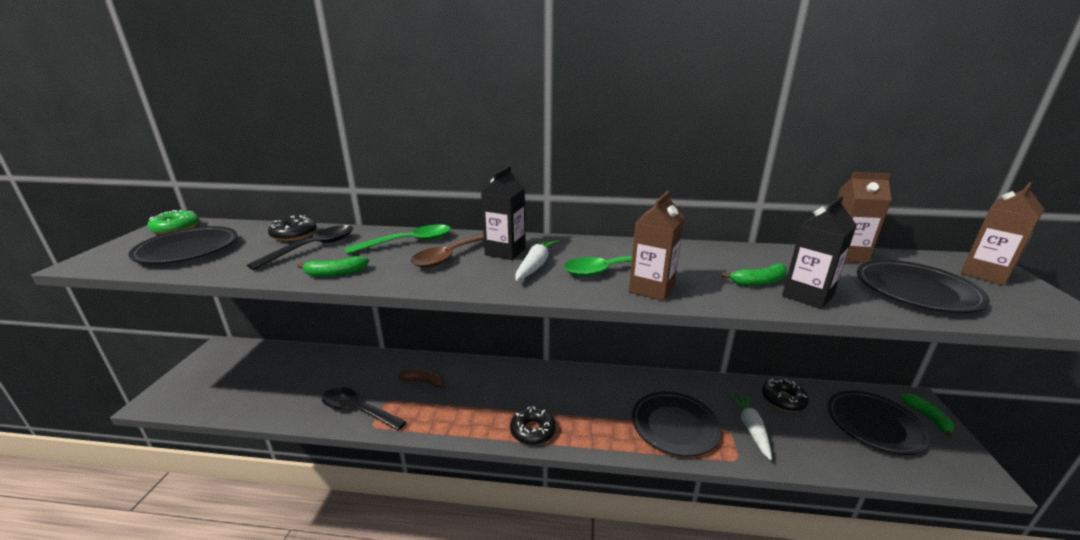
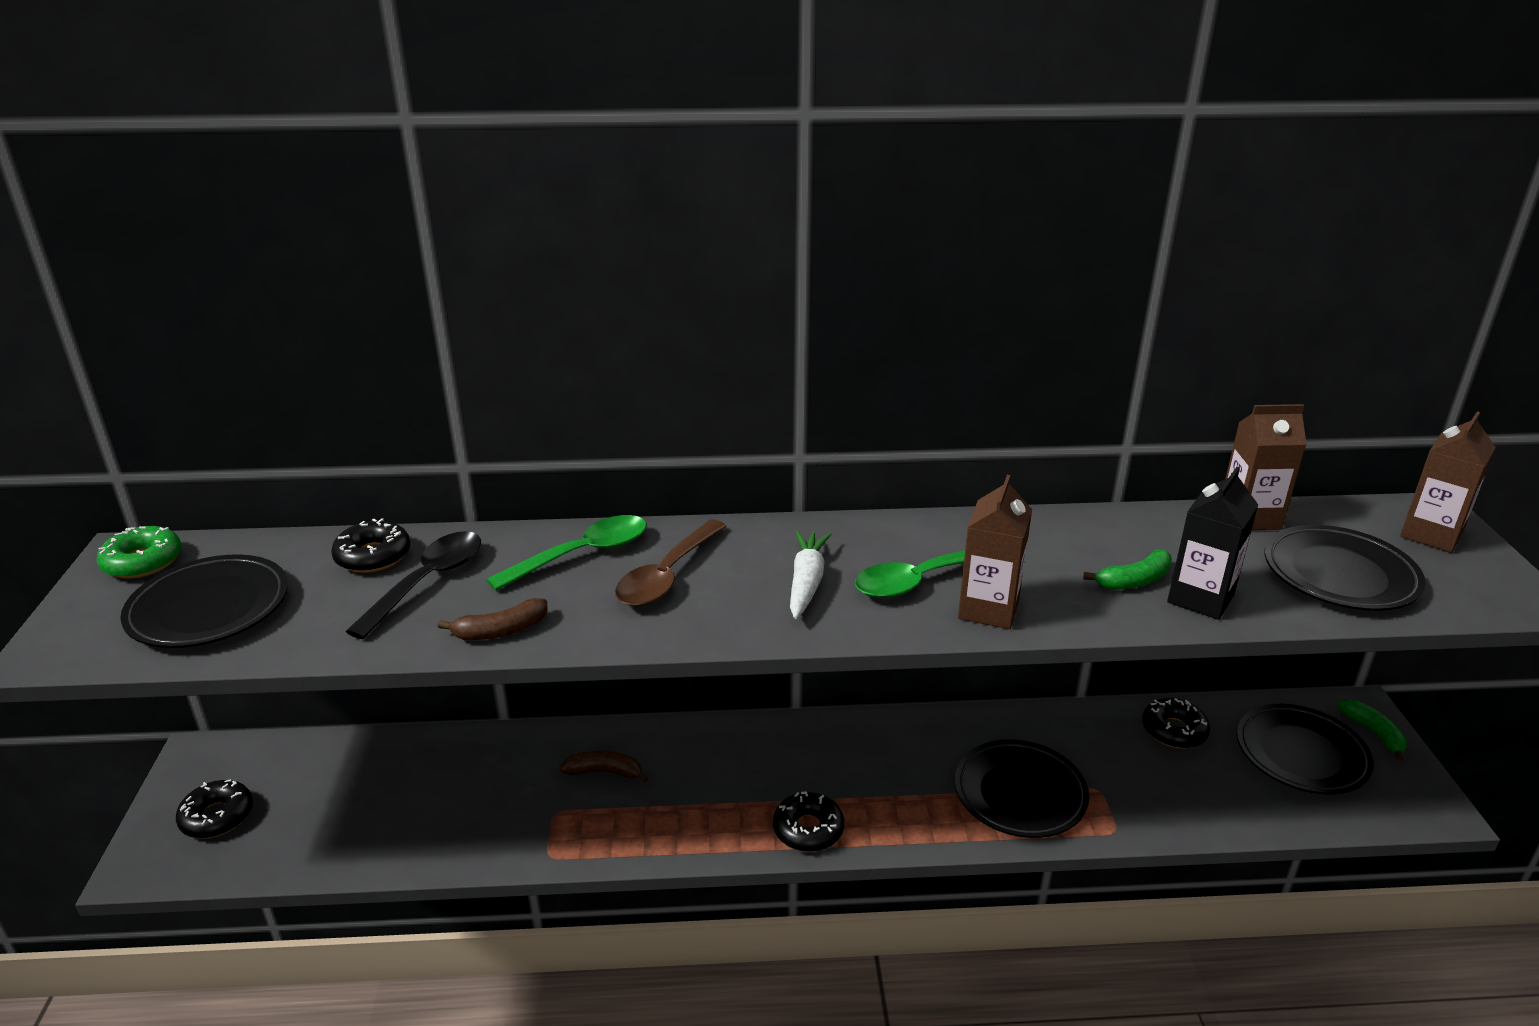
camera: 10 degrees left, 5 degrees up
(209, 380) = (217, 817): none -> black donut
(335, 273) = (500, 631): green banana -> brown banana
(357, 410) = (512, 834): black spoon -> none
(505, 251) = (749, 558): black carton -> none
(750, 428) = (1130, 782): white carrot -> none

